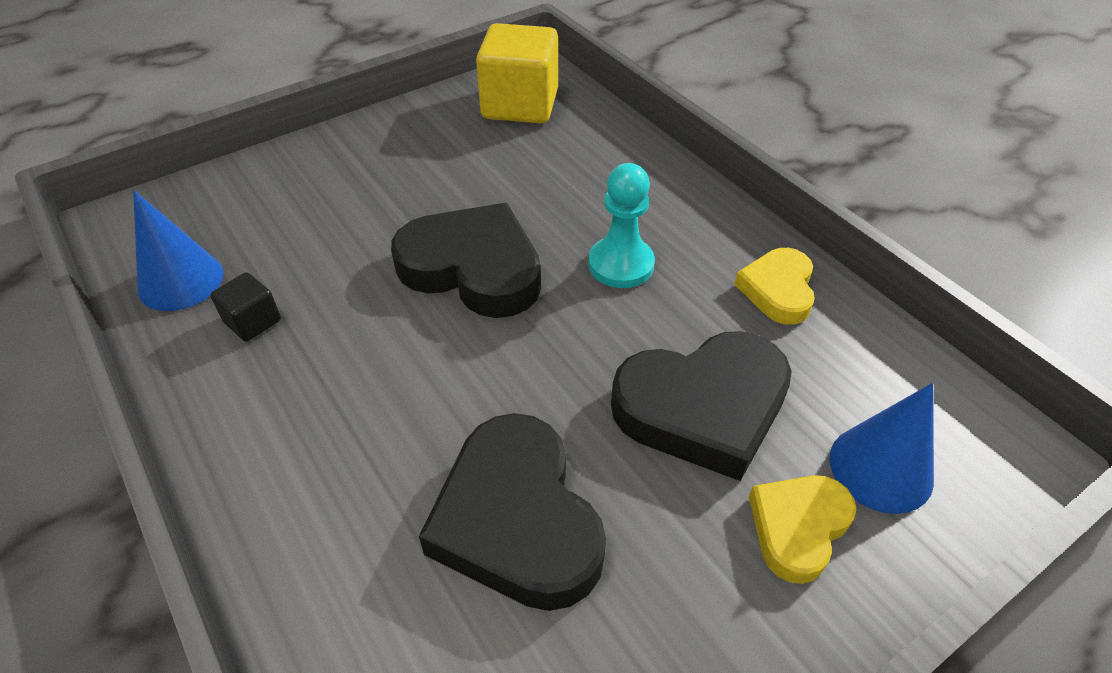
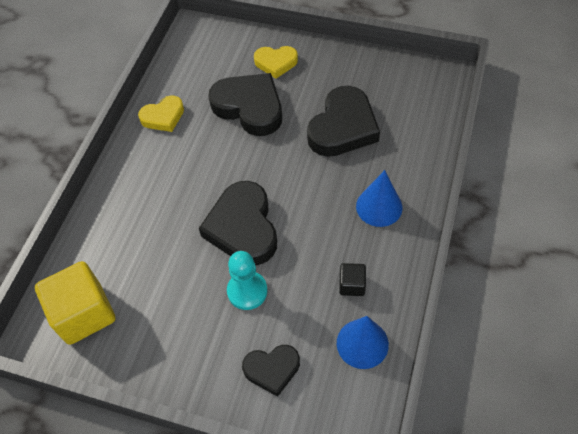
camera: 125 degrees left, 10 degrees up
(271, 195) = (272, 369): none -> black heart
(621, 264) = (192, 175): turquoise pawn -> turquoise pawn (247, 291)
(881, 468) = (232, 54): blue cone -> blue cone (379, 206)

